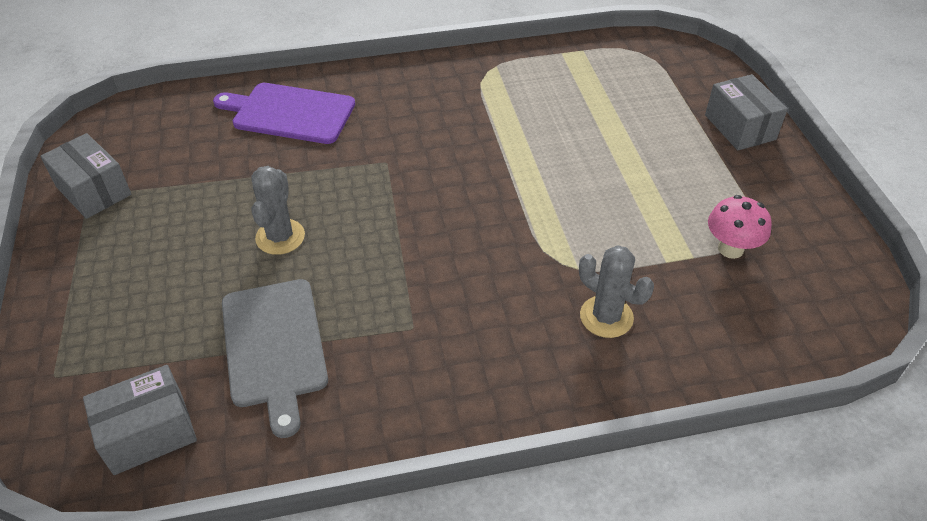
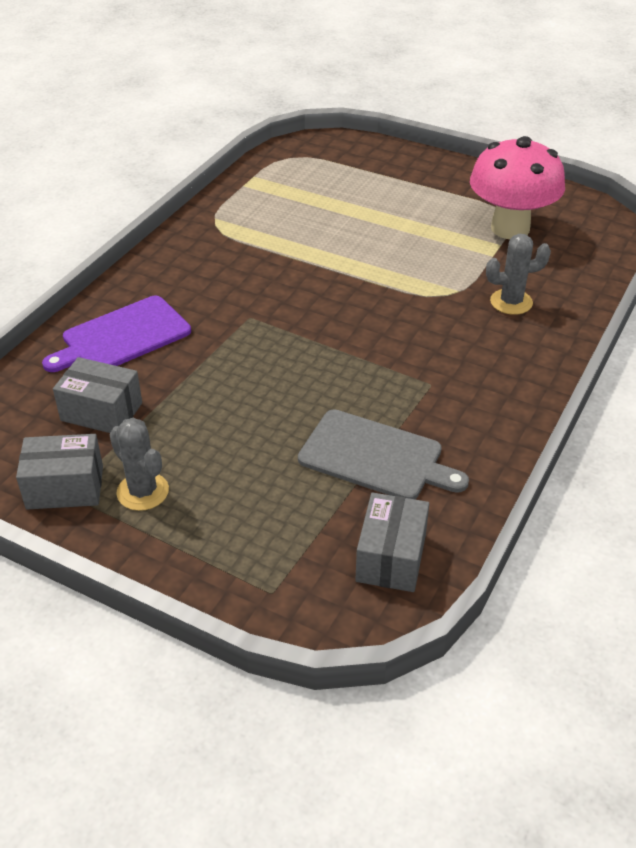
camera: 50 degrees left, 5 degrees down
(280, 237) = (264, 405): grey cactus -> grey cactus (143, 492)
(730, 249) = (510, 228): pink mushroom -> pink mushroom, size x1.97
(740, 127) = (414, 166): grey box -> grey box (101, 411)

